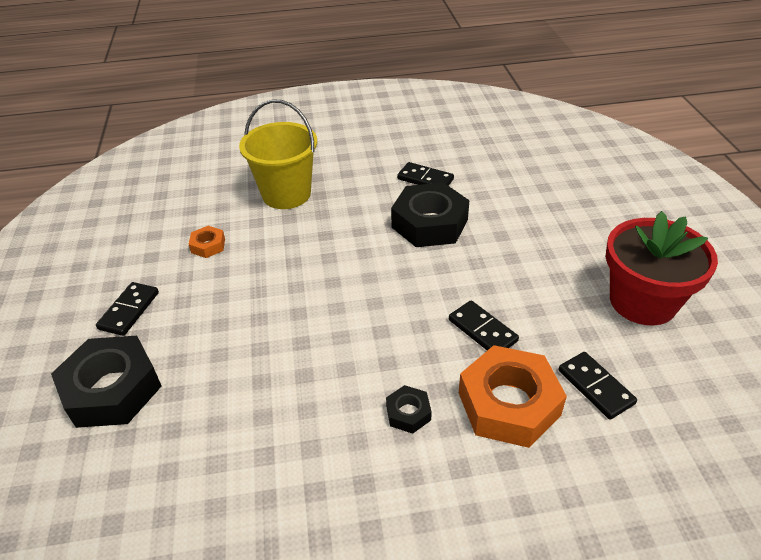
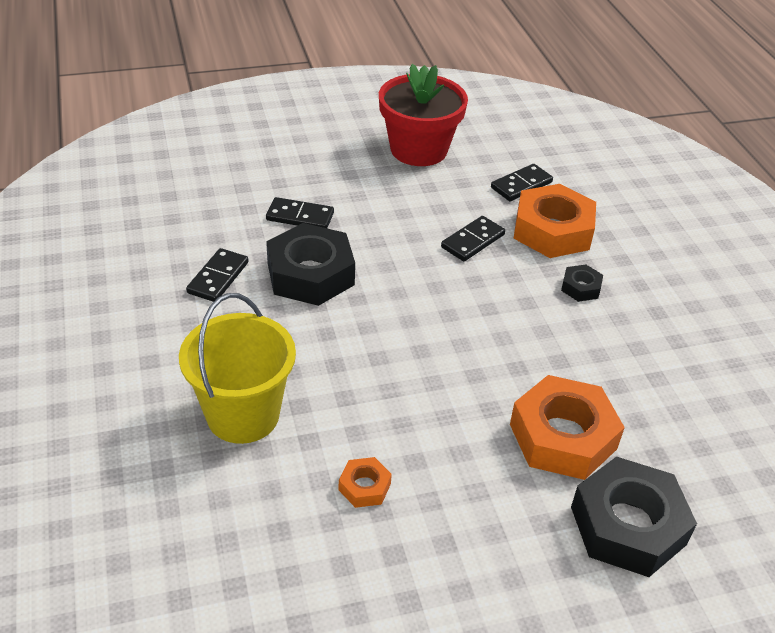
camera: 100 degrees left, 0 degrees up
(129, 311) = (504, 547): black domino -> black domino (300, 216)
(215, 361) = (562, 436): none -> orange nut

